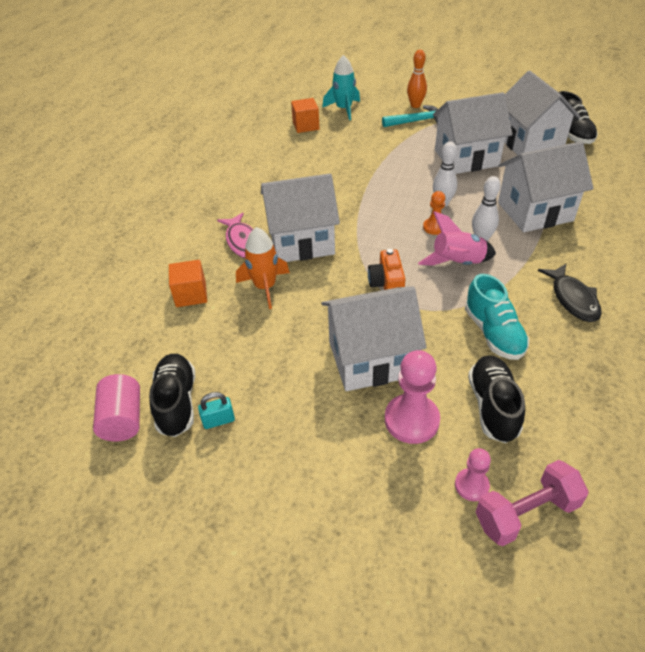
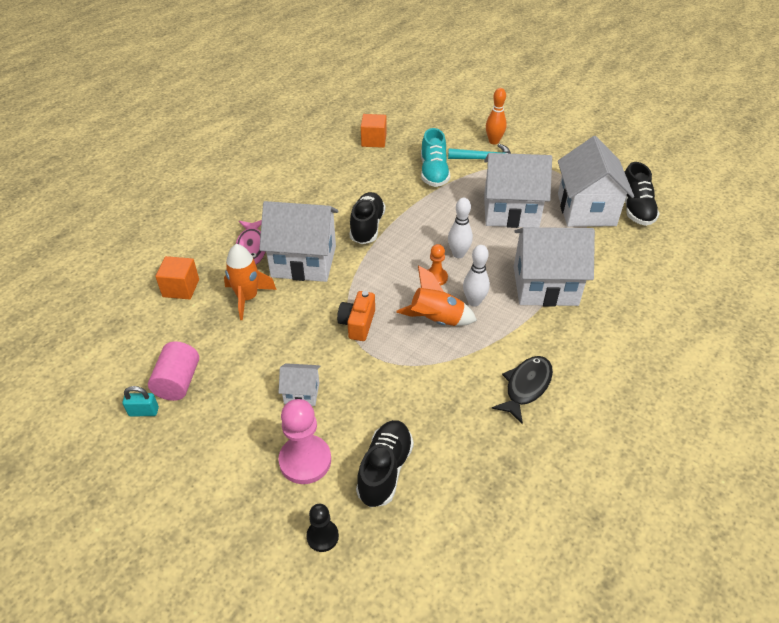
camera: 15 degrees right, 0 degrees up
(123, 419) = (69, 387): pink cylinder -> pink cylinder (178, 382)
(177, 402) = (119, 385): black shoe -> black shoe (367, 227)
(344, 109) = (420, 130): turquoise rocket -> none
(370, 359) = (302, 393): white house -> white house, size x0.47
(457, 263) = (436, 320): pink rocket -> orange rocket
(471, 485) = (322, 536): pink pawn -> black pawn
(493, 333) = (428, 400): turquoise shoe -> turquoise shoe (434, 173)
(526, 513) = (355, 576): pink dumbbell -> none
(573, 299) = (526, 387): black fish -> black fish turned 150 degrees counterclockwise

